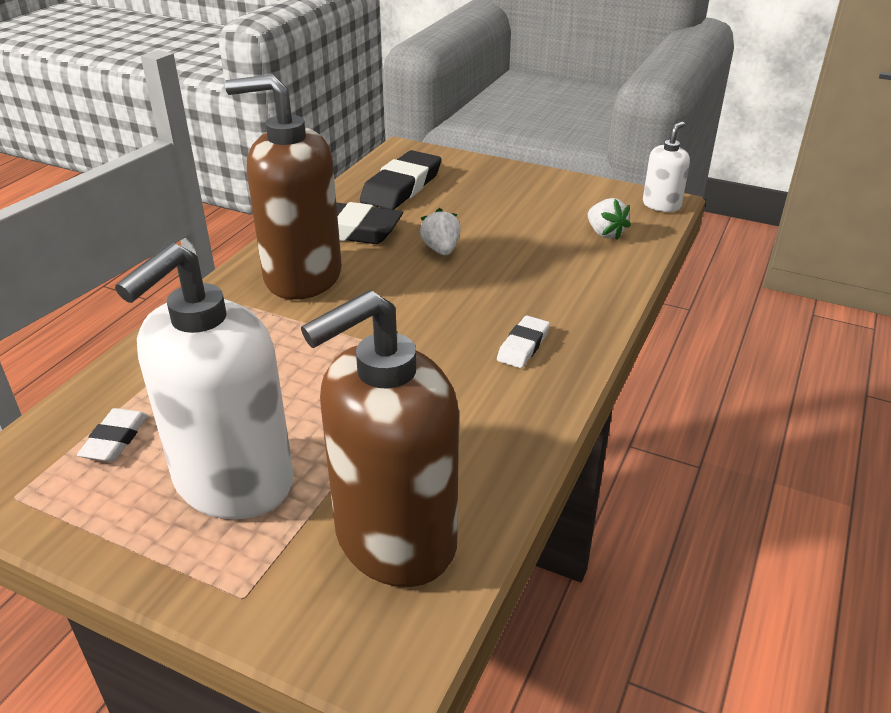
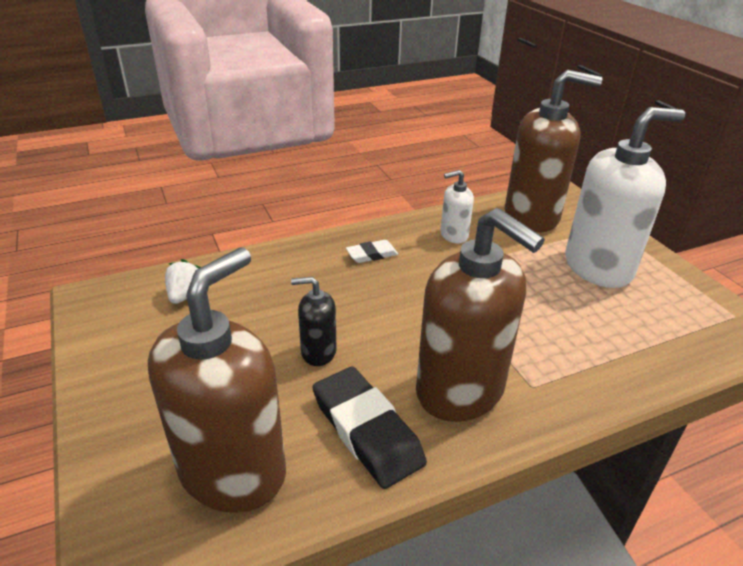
camera: 140 degrees left, 0 degrees up
(115, 439) = (667, 321): white eraser -> none
(401, 187) = (233, 471): black eraser -> brown soap dispenser
(441, 250) = (318, 352): white strawberry -> black soap dispenser
(661, 205) = (97, 294): white soap dispenser -> white soap dispenser (453, 235)

